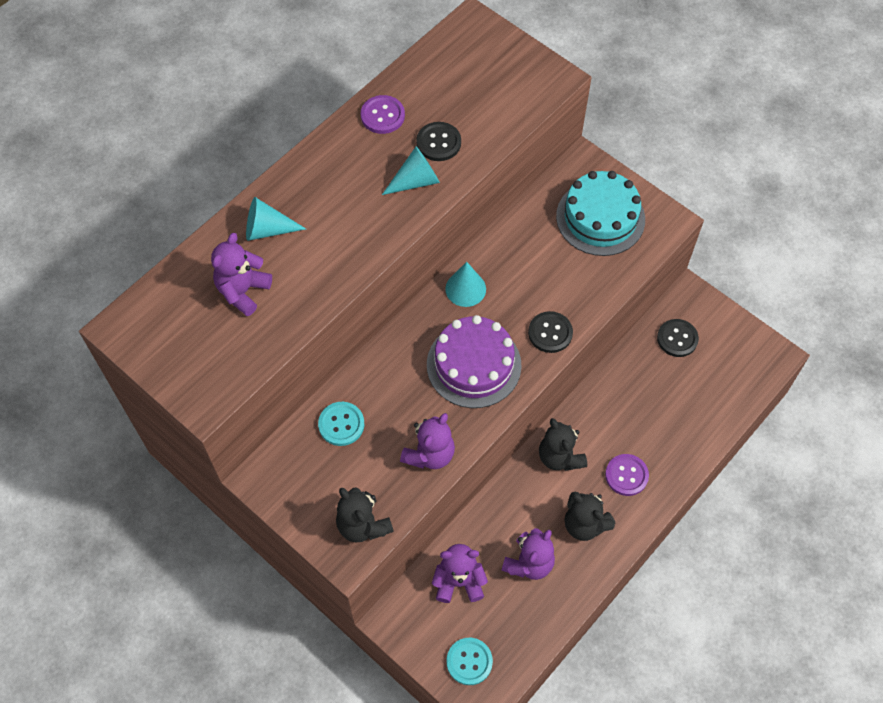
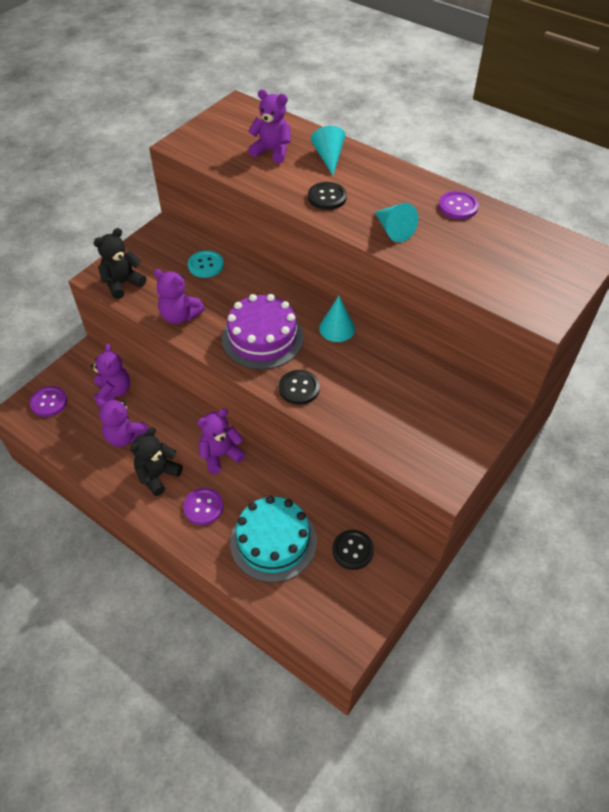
camera: 85 degrees right, 10 degrees down
(438, 143) = (438, 241): black button -> black button (327, 197)
(469, 661) = (49, 402): turquoise button -> purple button
(560, 457) = (221, 455): black teddy bear -> purple teddy bear
(600, 218) = (434, 423): turquoise cake -> turquoise cake (273, 541)

